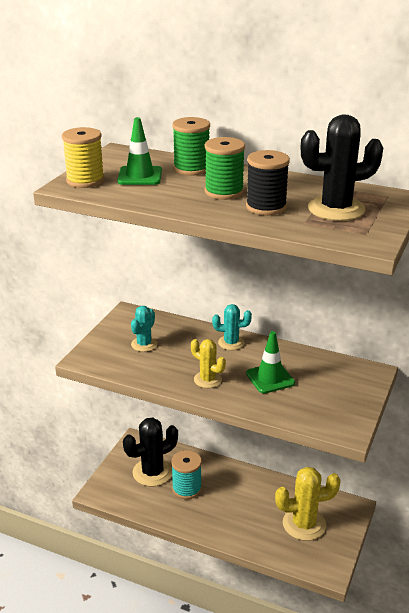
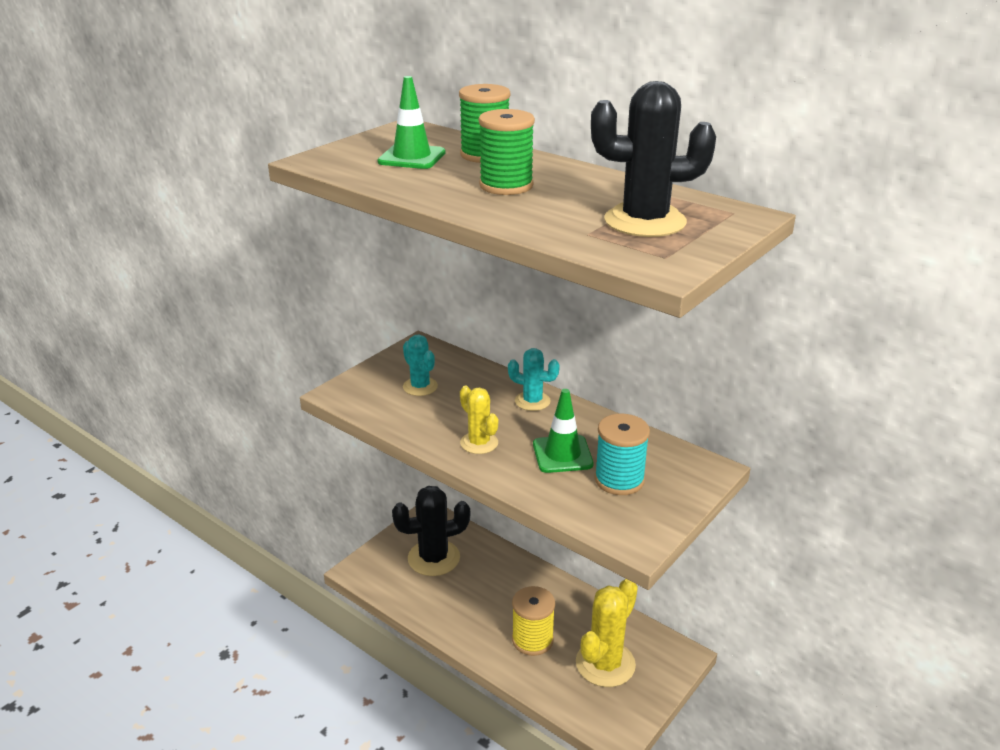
camera: 15 degrees right, 0 degrees up
(85, 180) = (340, 156): yellow spool -> yellow spool (532, 640)
(144, 344) = (420, 387): turquoise cactus -> turquoise cactus turned 75 degrees counterclockwise
(186, 488) = (469, 587): turquoise spool -> turquoise spool (619, 480)
(266, 207) = (548, 209): black spool -> none
(304, 524) = (605, 664): yellow cactus -> yellow cactus turned 60 degrees counterclockwise

